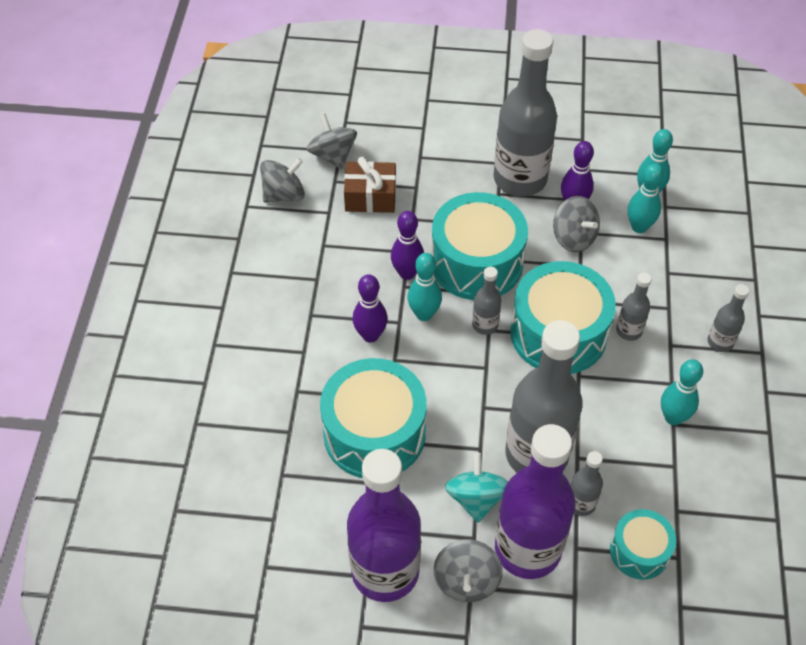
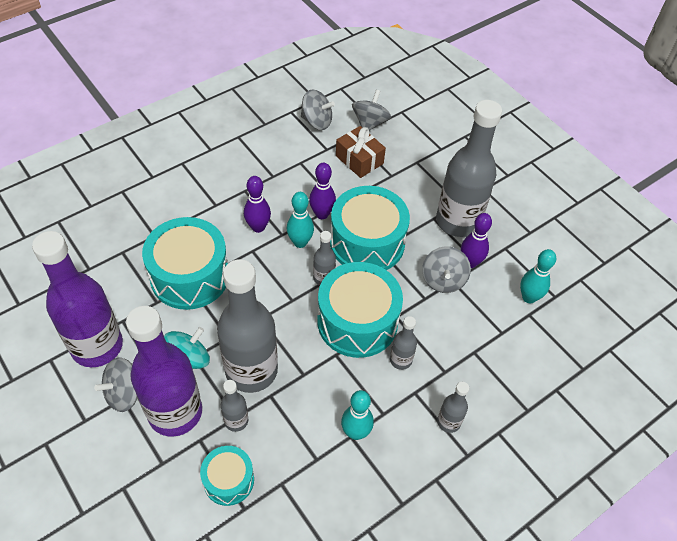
camera: 45 degrees right, 0 degrees up
(639, 227) = (494, 310): turquoise bowling pin -> none

